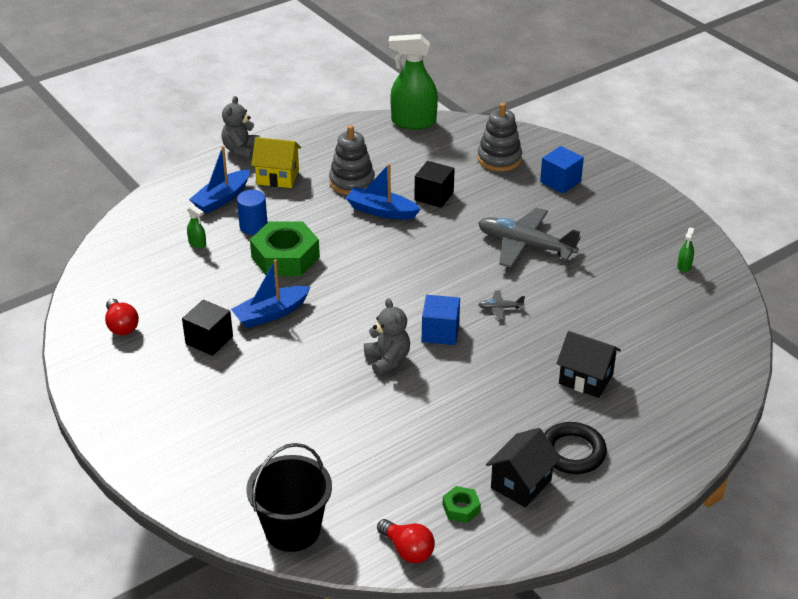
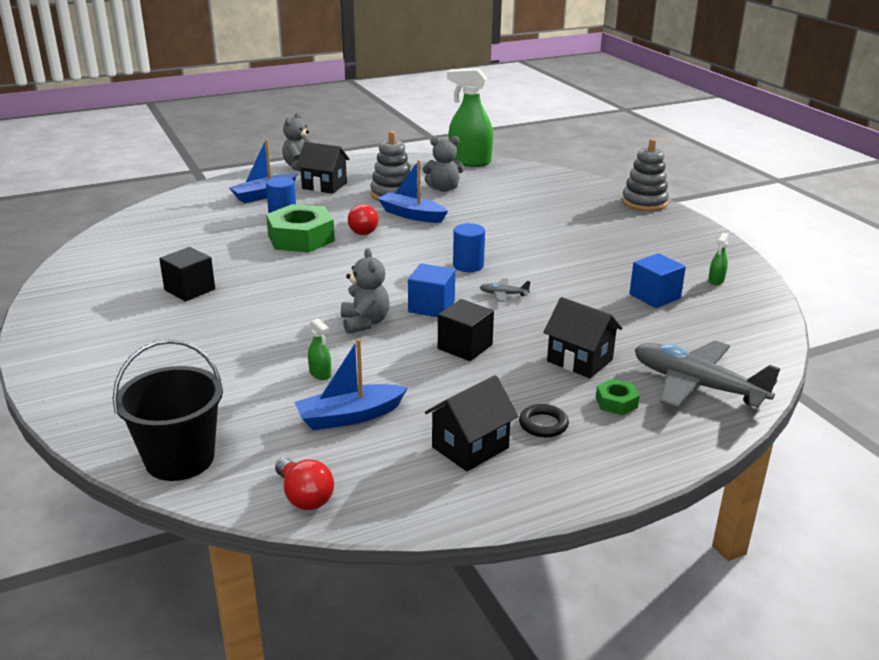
camera: 10 degrees right, 10 degrees down
(121, 326) = (111, 271): red light bulb -> red light bulb (362, 230)
(197, 244) = (222, 222): green spray bottle -> green spray bottle (320, 374)
(271, 314) = (263, 276): blue boat -> blue boat (349, 416)
(278, 177) = (324, 186): yellow house -> black house
(400, 167) = (443, 188): none -> grey teddy bear
(434, 196) = (468, 209): black cube -> black cube (465, 347)
(457, 275) = (468, 265): none -> blue cylinder
(461, 508) = (388, 463): green nut -> green nut (616, 402)
(499, 159) = (543, 191): grey stacking toy -> grey stacking toy (644, 202)
(525, 245) = (547, 250): grey plane -> grey plane (696, 385)
(560, 181) = (599, 210): blue cube -> blue cube (654, 296)
(572, 452) = (543, 424): black ring -> black ring, size x0.61

